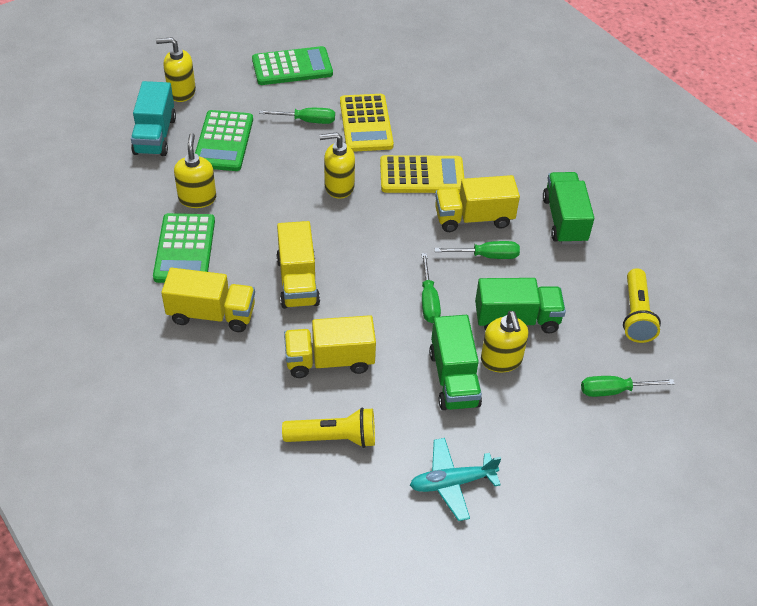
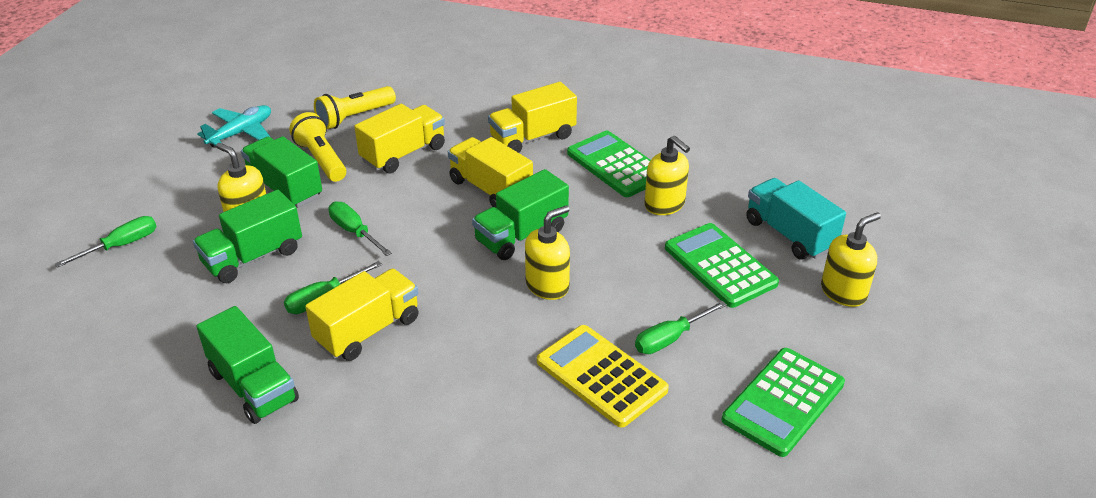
camera: 145 degrees right, 10 degrees down
(317, 230) = (521, 235): none -> green truck
(422, 175) = (470, 348): yellow calculator -> none
(636, 315) = (118, 322): yellow flashlight -> yellow flashlight (321, 159)

